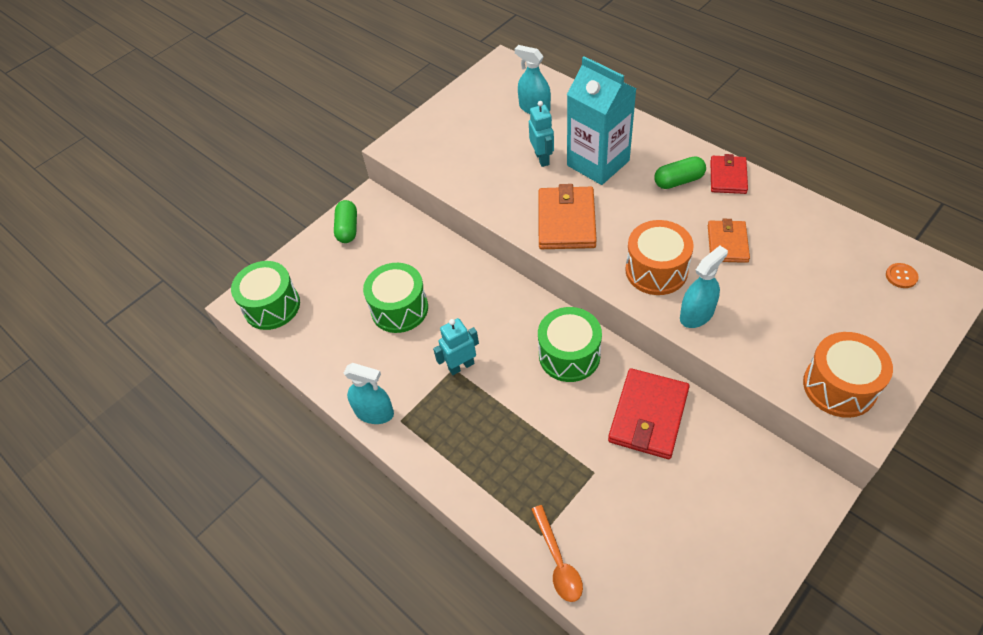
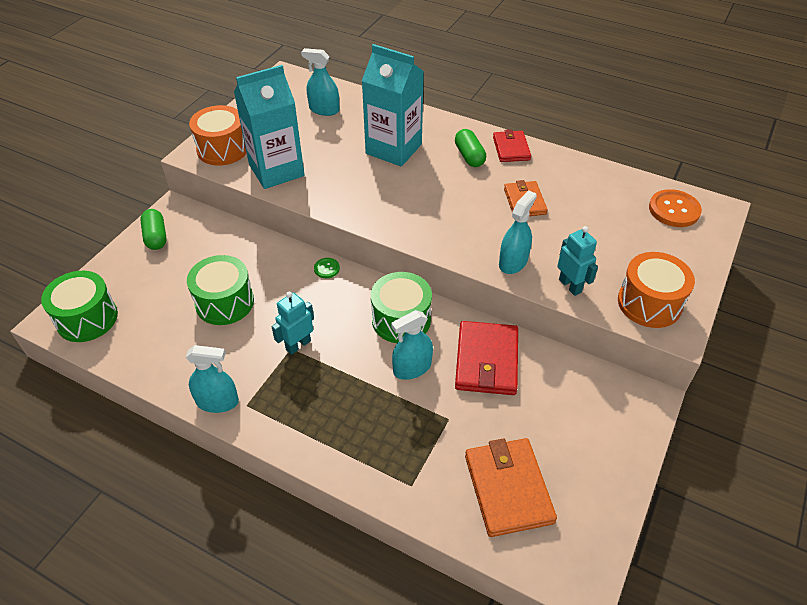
camera: 20 degrees left, 5 degrees down
(472, 175) = (276, 170): none -> turquoise carton
(505, 287) = (327, 269): none -> green button
(542, 158) = (341, 150): turquoise robot -> turquoise robot (570, 286)
(558, 561) = (433, 506): orange spoon -> none
(566, 221) = (376, 199): orange wallet -> orange wallet (508, 488)
(569, 410) = (412, 368): none -> turquoise spray bottle
(656, 270) = (468, 231): orange drum -> orange drum (223, 149)
(678, 181) = (469, 156): green capsule -> green capsule turned 75 degrees counterclockwise
(901, 276) = (674, 210): orange button -> orange button, size x1.93

